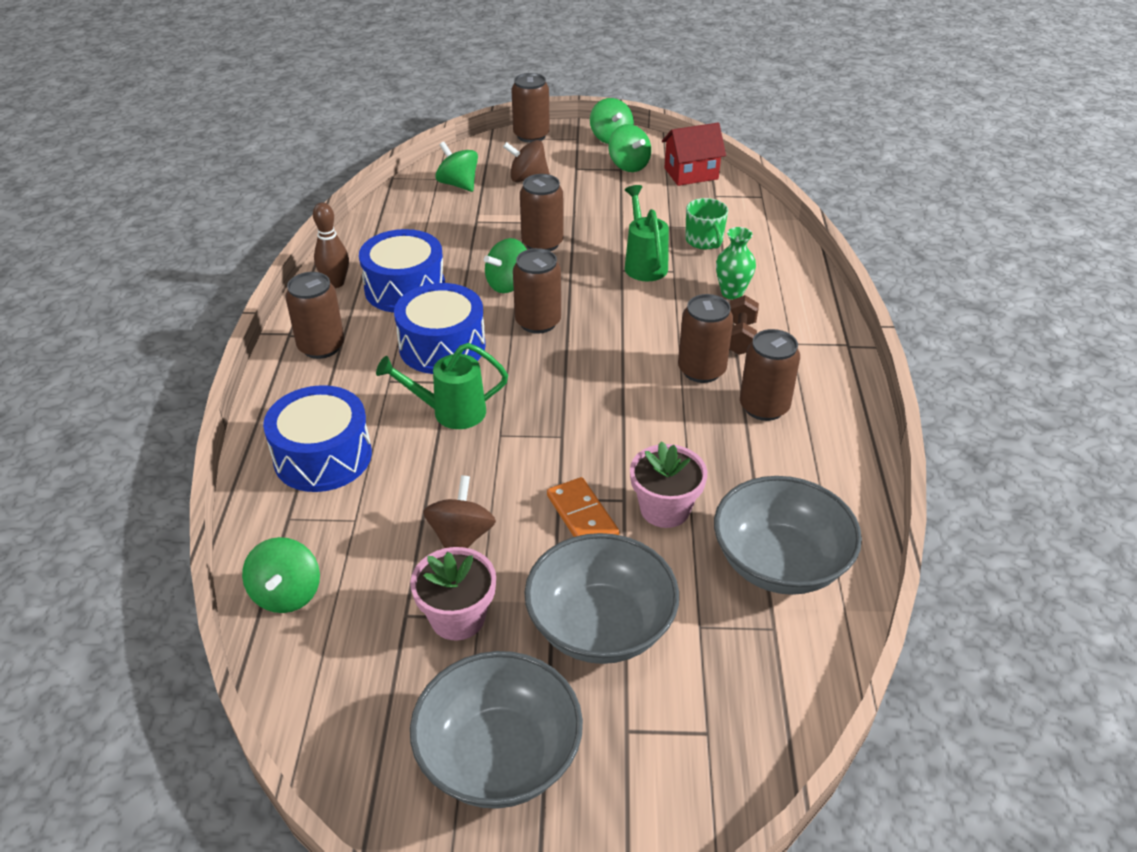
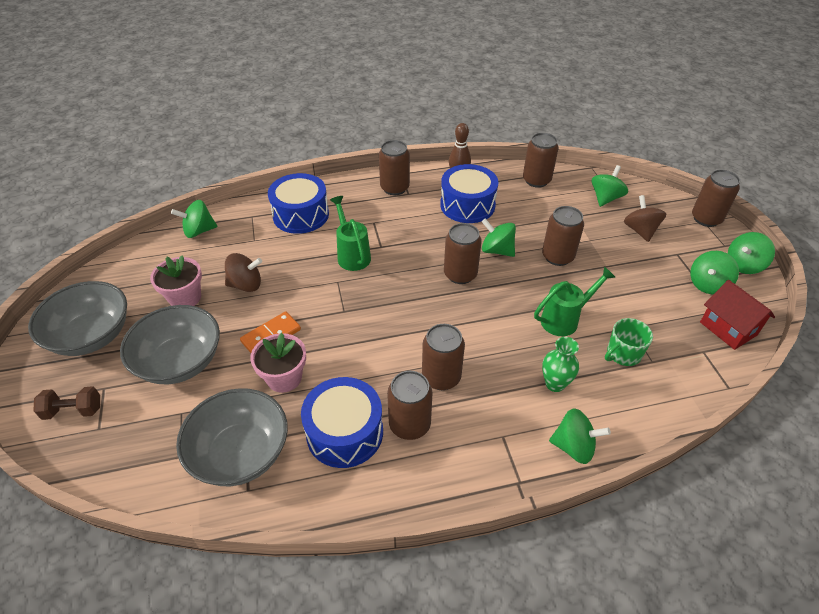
camera: 75 degrees right, 5 degrees up
(390, 223) = (536, 180): none -> brown can
(442, 346) = (415, 236): blue drum -> blue drum (345, 432)
(740, 337) = (494, 397): brown dumbbell -> brown dumbbell (73, 411)
(812, 301) = (573, 447): none -> green spinning top

